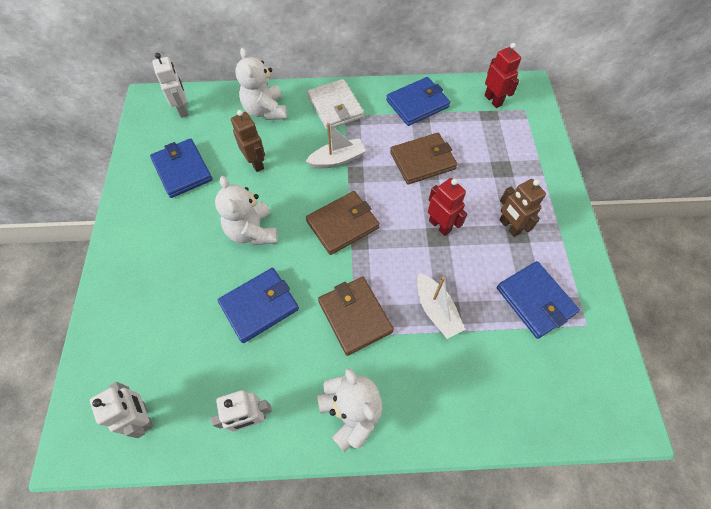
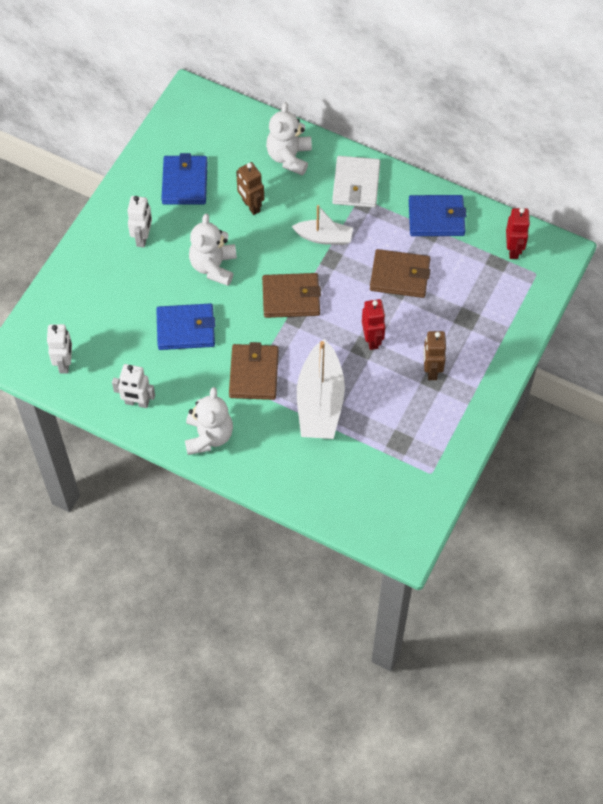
camera: 30 degrees right, 0 degrees up
(183, 110) = (215, 120): white robot -> white robot (143, 238)
(256, 163) = (251, 206): brown robot -> brown robot turned 150 degrees clockwise
(436, 310) = (320, 401): white boat -> white boat, size x1.73
(535, 300) = (404, 436): blue wallet -> none

